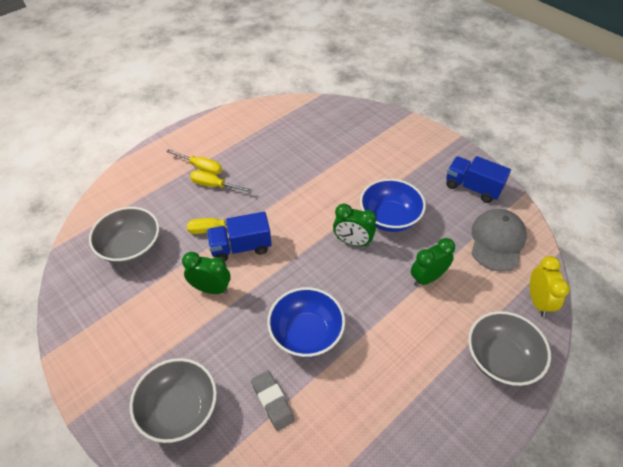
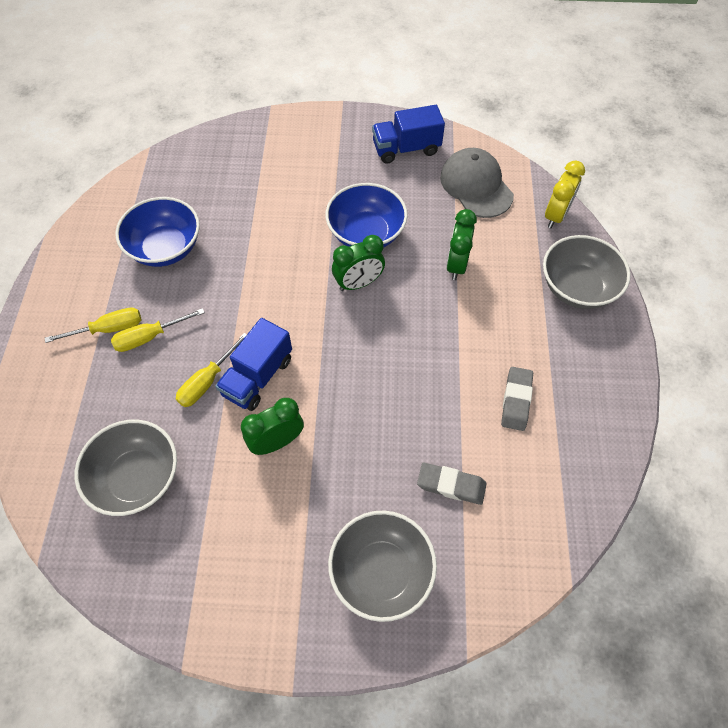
camera: 45 degrees left, 10 degrees up
(306, 334) = (412, 402): blue bowl -> blue bowl (165, 248)
(372, 391) = (516, 400): none -> grey eraser
(538, 301) = (555, 215): yellow clock -> yellow clock turned 75 degrees clockwise

